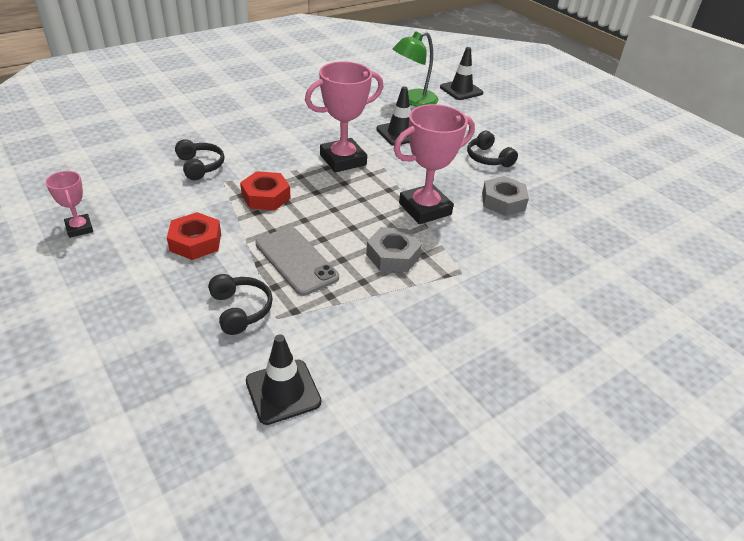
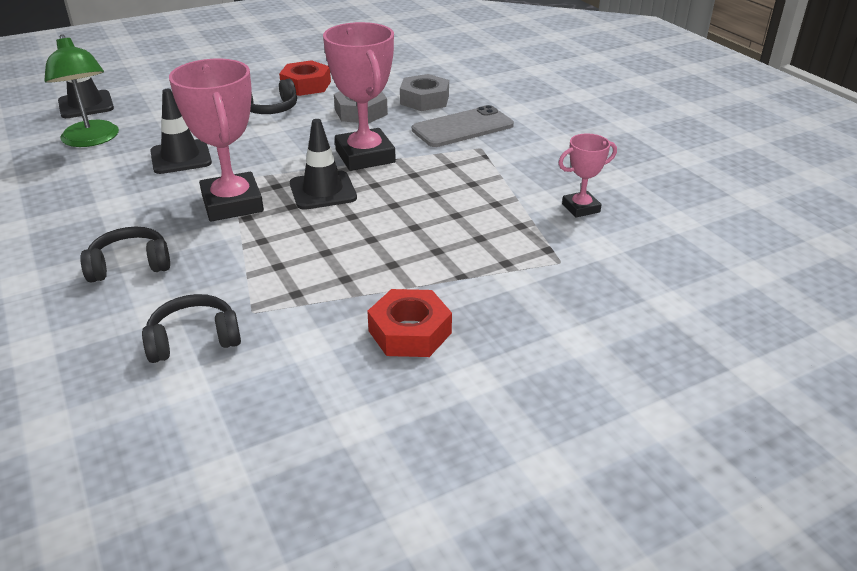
camera: 80 degrees left, 5 degrees down
(79, 228) = (354, 474): pink trophy -> pink trophy (581, 208)
(240, 310) = (550, 287): black headphones -> black headphones (130, 265)
(266, 196) = (308, 270): red nut -> red nut (306, 85)
(283, 391) = (668, 258): black traffic cone -> black traffic cone (323, 191)
(296, 260) = (457, 246): grey phone -> grey phone (462, 127)
(393, 255) = (451, 182): grey nut -> grey nut (424, 100)

